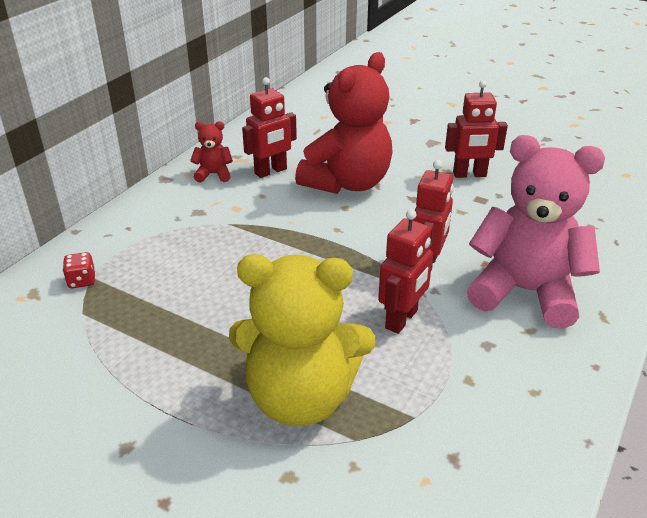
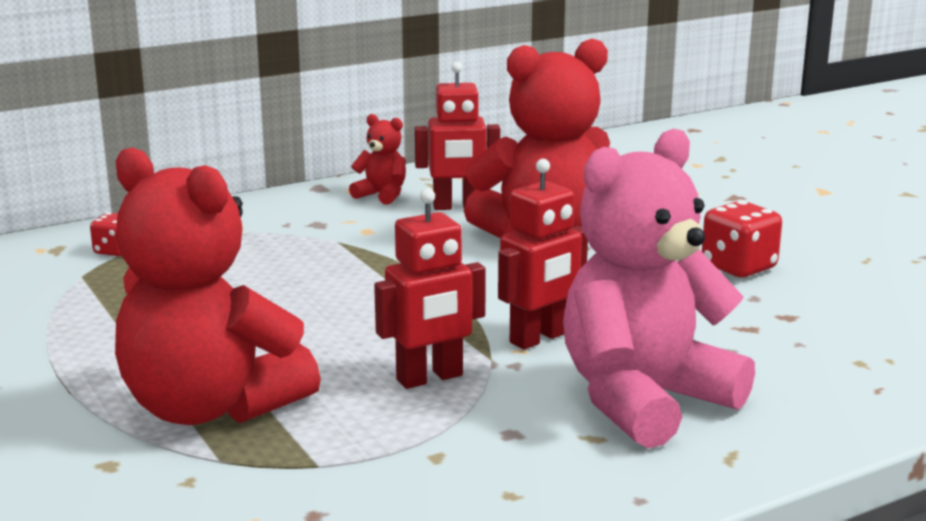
camera: 30 degrees right, 15 degrees down
(301, 397) = (211, 407): yellow teddy bear -> red teddy bear
(469, 174) = (738, 267): red robot -> red dice
(525, 292) = (644, 400): pink teddy bear -> pink teddy bear turned 90 degrees counterclockwise

